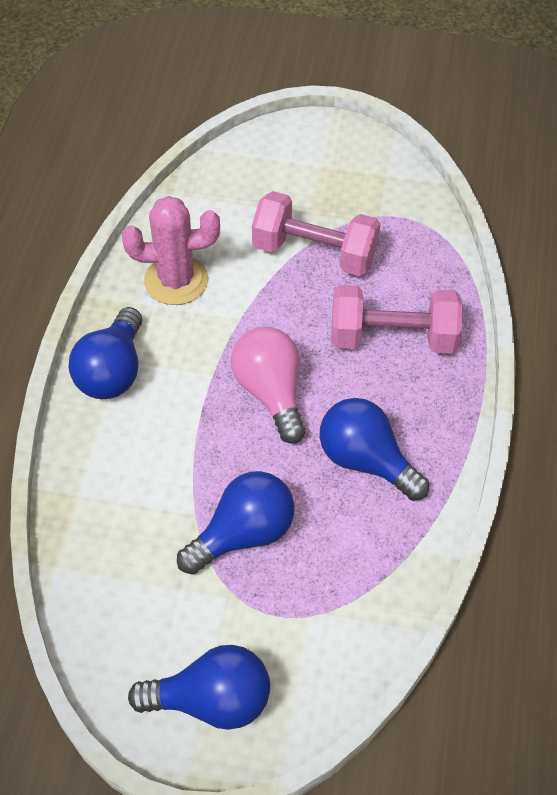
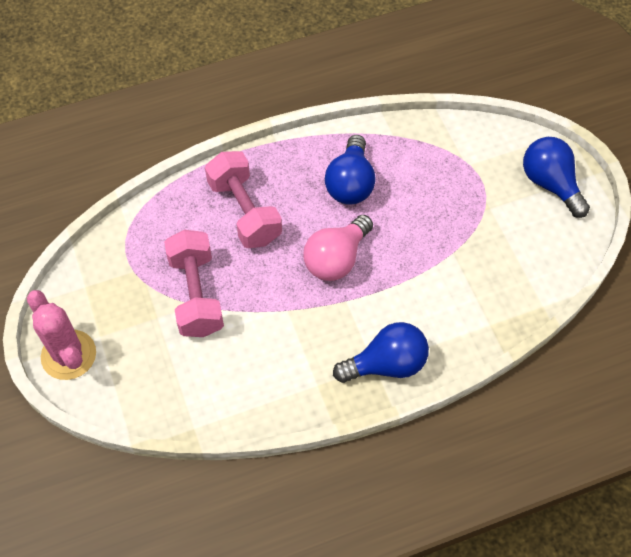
camera: 120 degrees left, 5 degrees up
(176, 280) = (280, 372): pink cactus -> pink cactus (68, 355)
(243, 534) = (446, 220): blue light bulb -> none

